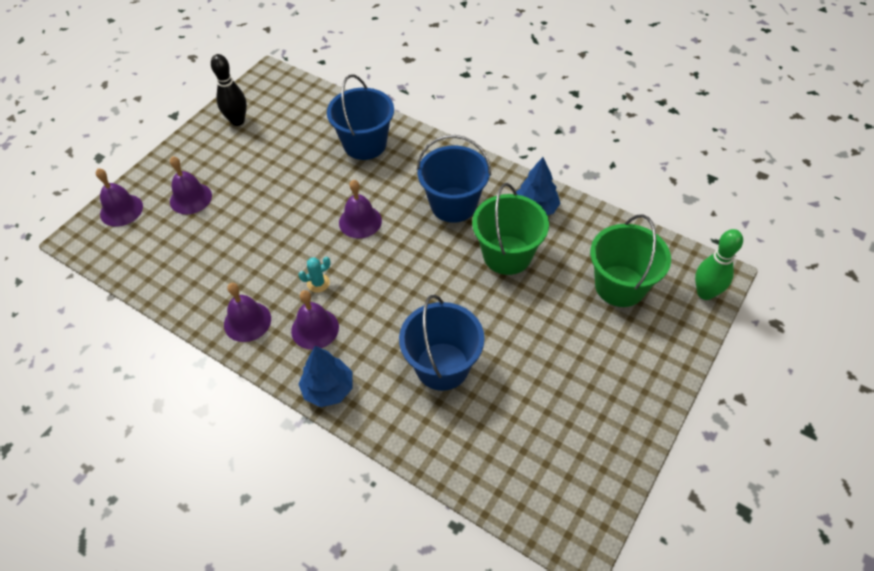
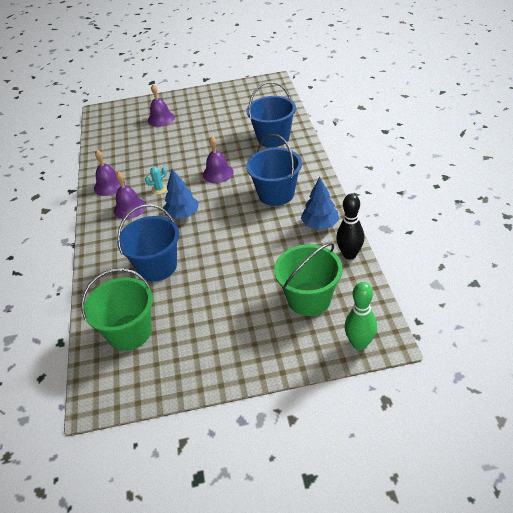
camera: 50 degrees right, 10 degrees down
(121, 210) = (129, 108): purple bell -> none
(237, 121) = (228, 95): black bowling pin -> black bowling pin (349, 254)
(318, 283) = (159, 189): turquoise cactus -> turquoise cactus turned 45 degrees counterclockwise
(328, 389) = (97, 238): blue tree -> blue tree (182, 214)
(507, 255) = (268, 237): green bucket -> green bucket (129, 332)

